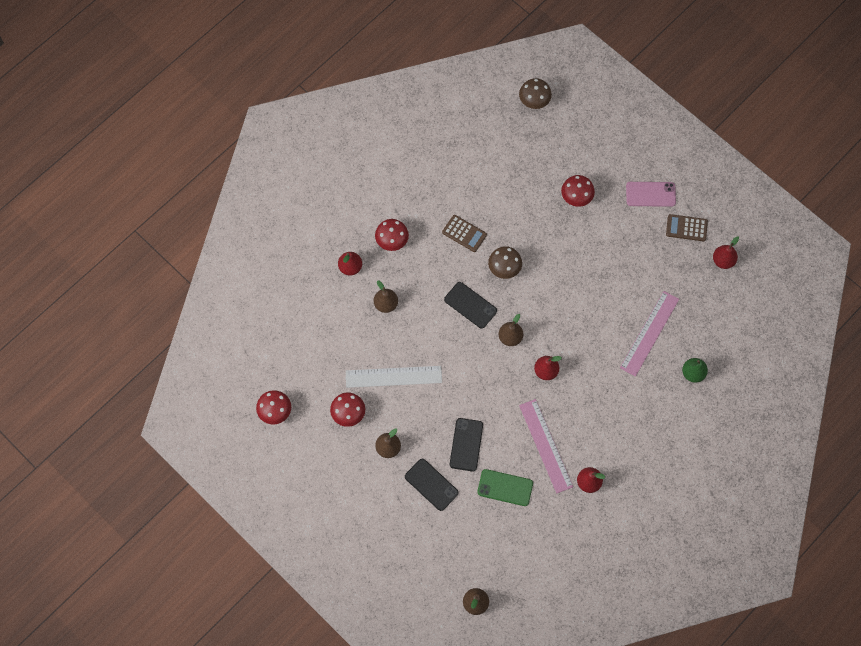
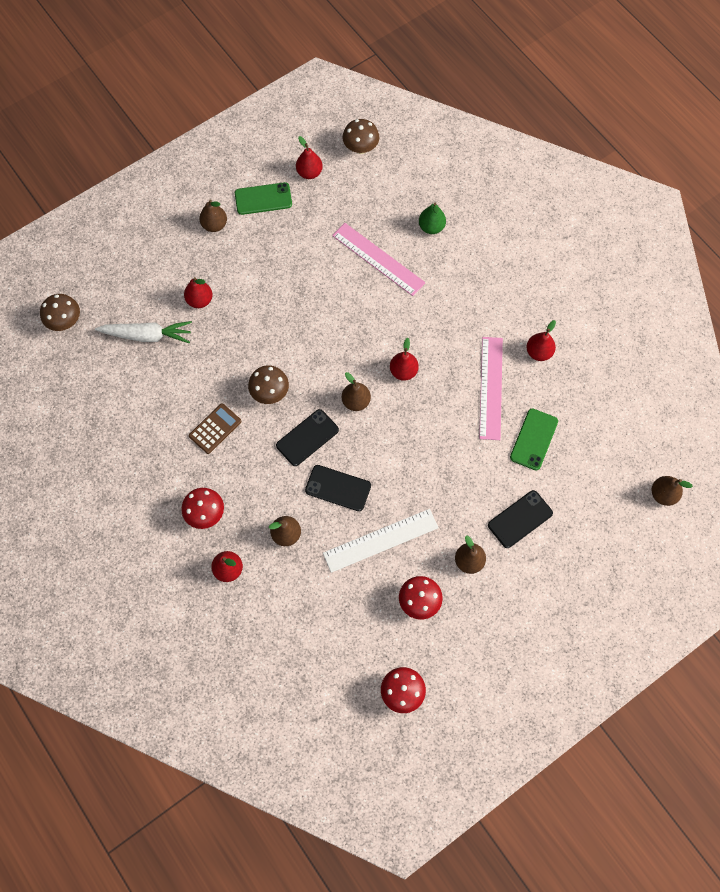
camera: 80 degrees left, 0 degrees up
(393, 376) = (380, 540): white ruler -> white ruler turned 60 degrees clockwise
(466, 444) = (477, 472): black phone -> black phone (338, 488)
(535, 165) = (147, 335): none -> white carrot
(546, 445) = (491, 387): pink ruler -> pink ruler turned 75 degrees counterclockwise
(576, 198) = (200, 300): red mushroom -> red pear
(650, 194) = (214, 225): pink phone -> brown pear
(686, 228) = (263, 199): brown calculator -> green phone
(760, 299) = (360, 148): none -> brown mushroom

